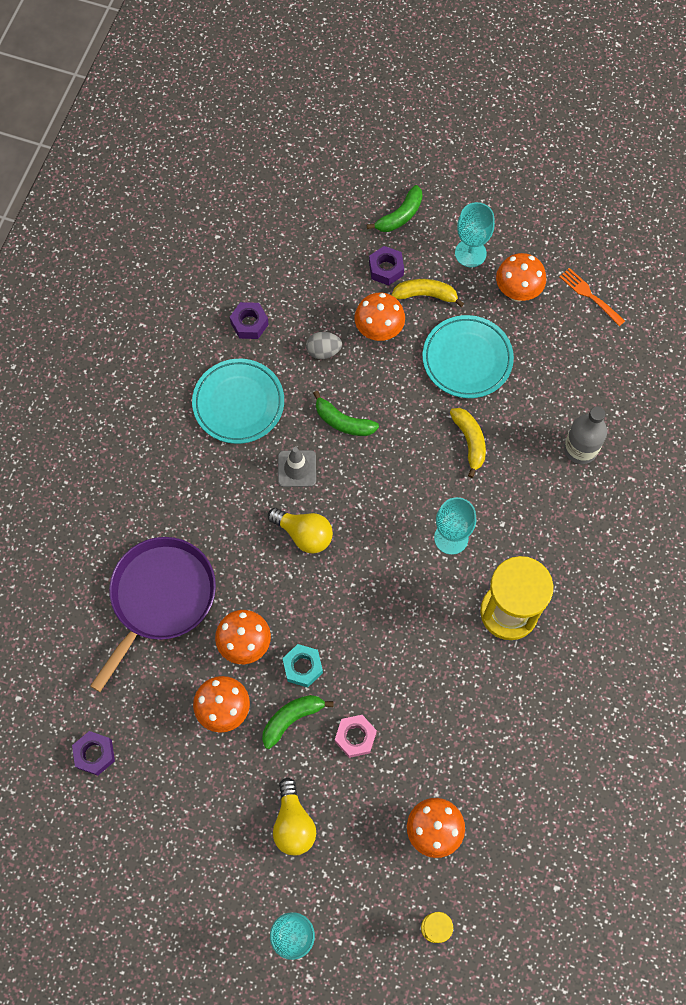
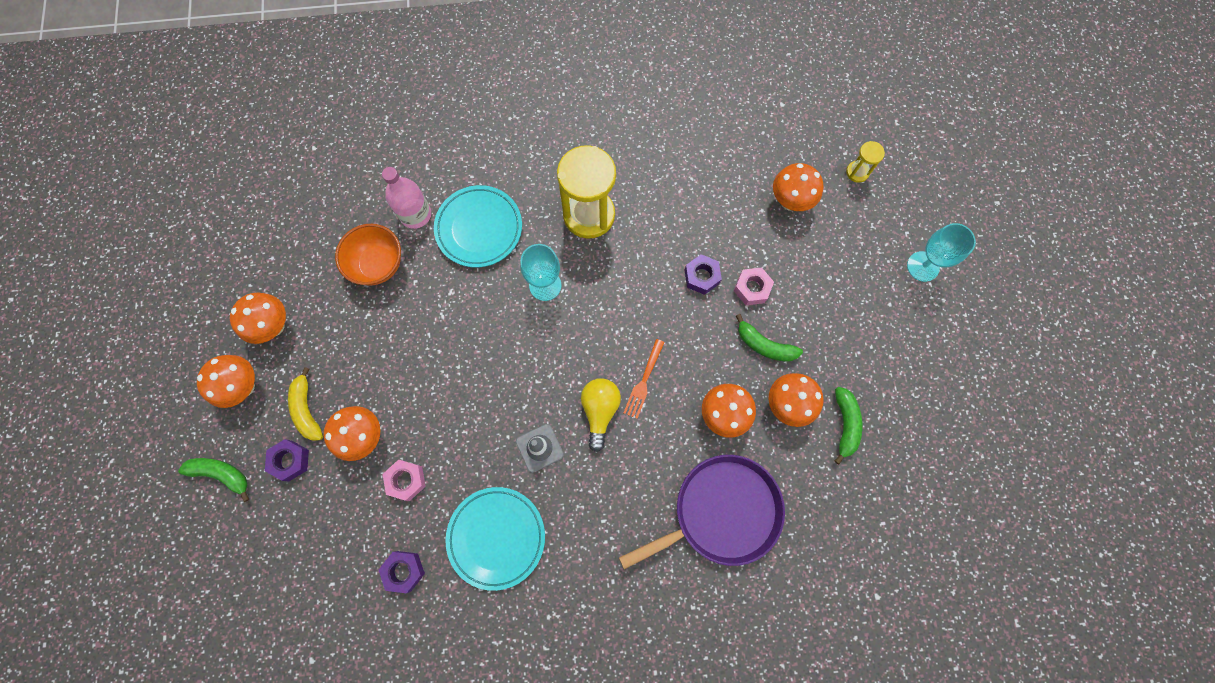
camera: 115 degrees left, 5 degrees up
(95, 754) = (884, 497): purple nut -> purple nut (701, 277)
(160, 598) = (721, 512): purple pan -> purple pan turned 150 degrees clockwise
(293, 823) = (844, 305): yellow light bulb -> none
(303, 667) = (717, 356): turquoise nut -> none
(323, 351) = (406, 480): grey egg -> pink nut
(343, 422) = (474, 427): green banana -> green banana (845, 424)
(467, 359) = (363, 342): turquoise plate -> turquoise plate (479, 228)
(469, 441) = (447, 307): yellow banana -> none
(470, 253) = (244, 386): turquoise goblet -> orange mushroom
(540, 397) = (378, 265): none -> orange bowl
(580, 449) = (415, 214): grey bottle -> pink bottle
(590, 296) = (255, 261): orange fork -> orange fork (644, 381)

